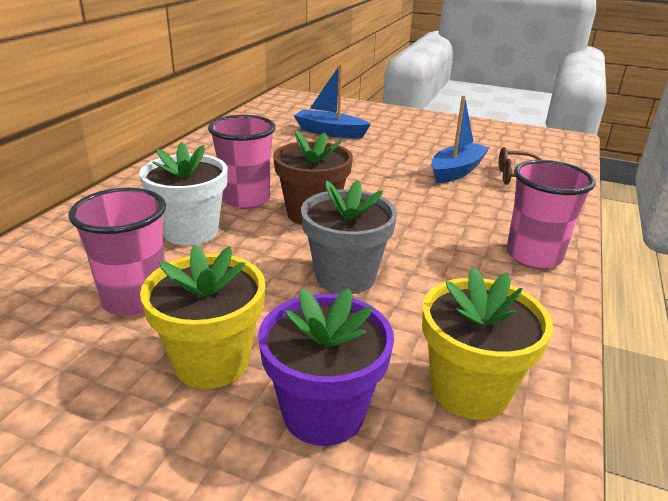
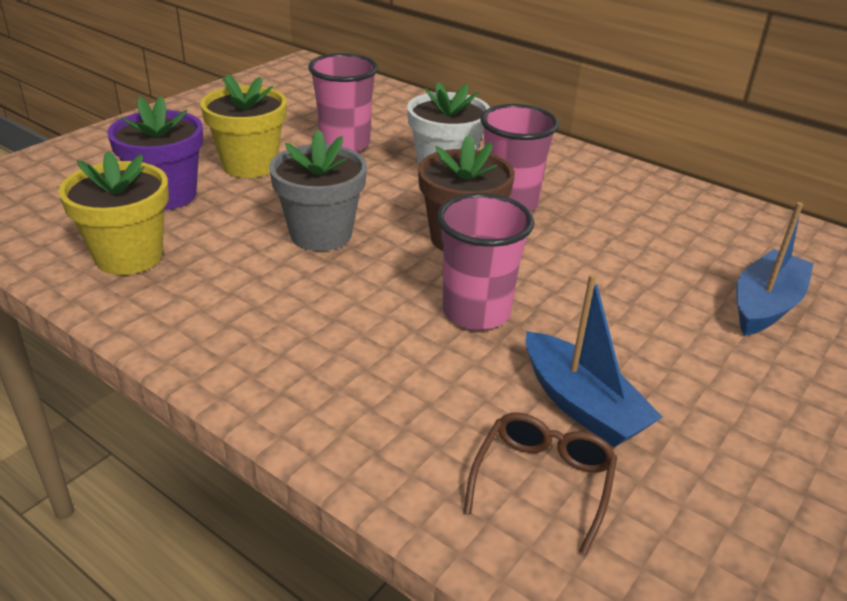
camera: 105 degrees right, 5 degrees up
(533, 256) = (283, 378): pink cup -> pink cup (476, 312)

